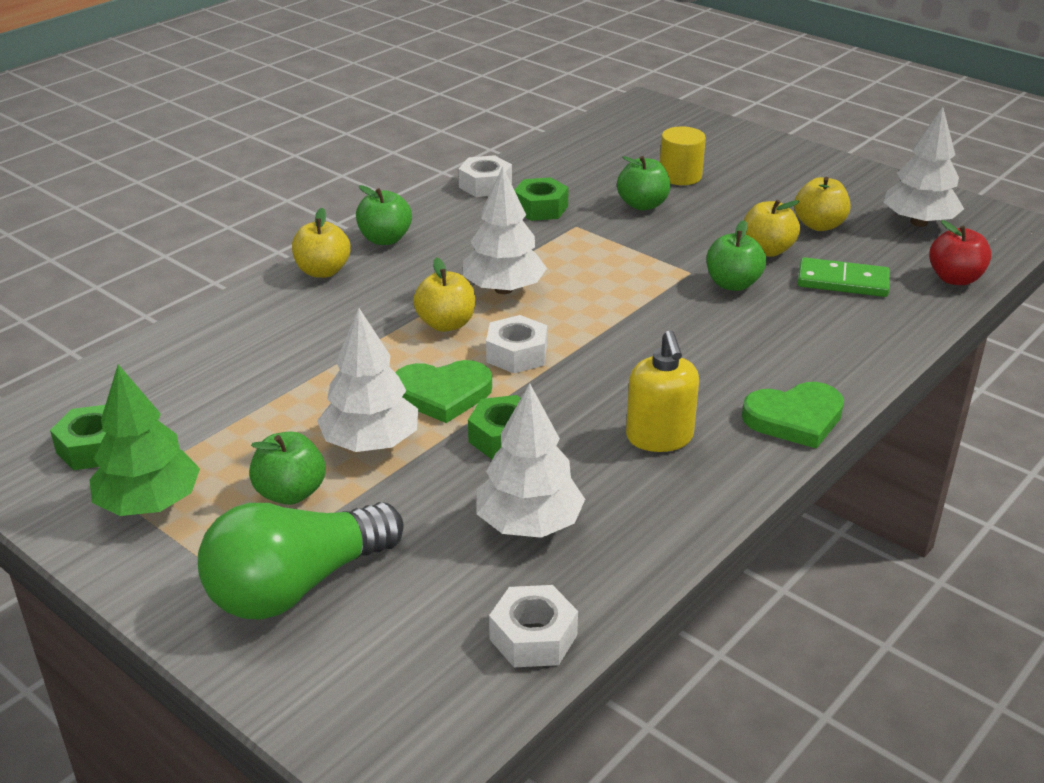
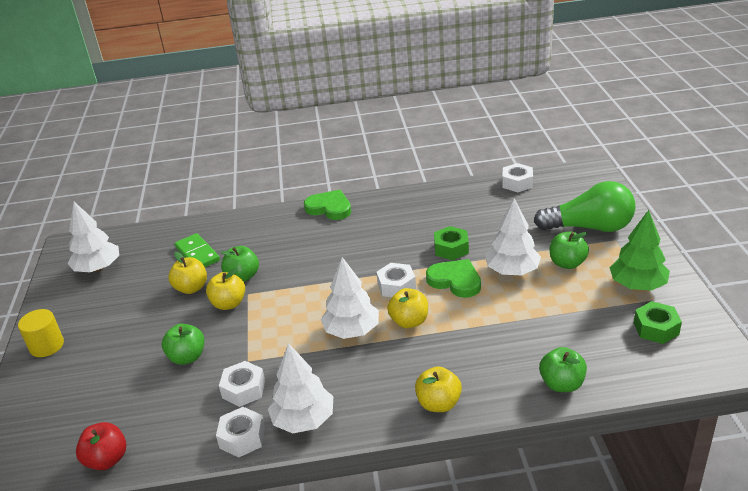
camera: 135 degrees left, 0 degrees up
(385, 239) = (370, 414): green apple -> green apple (561, 384)
(528, 524) = (480, 213): white tree -> white tree (303, 420)
(540, 208) = (244, 389): green nut -> white nut
(659, 437) = (390, 222): yellow soap dispenser -> none
(680, 176) = (125, 371): yellow cylinder -> yellow cylinder (47, 346)
(819, 225) = (139, 291): yellow apple -> yellow apple (229, 304)
(955, 279) = (154, 233): red apple -> red apple (107, 460)

